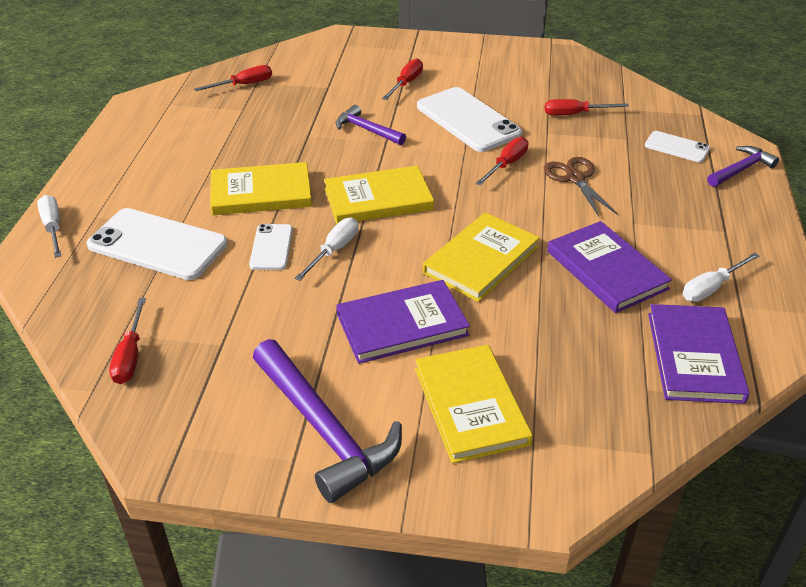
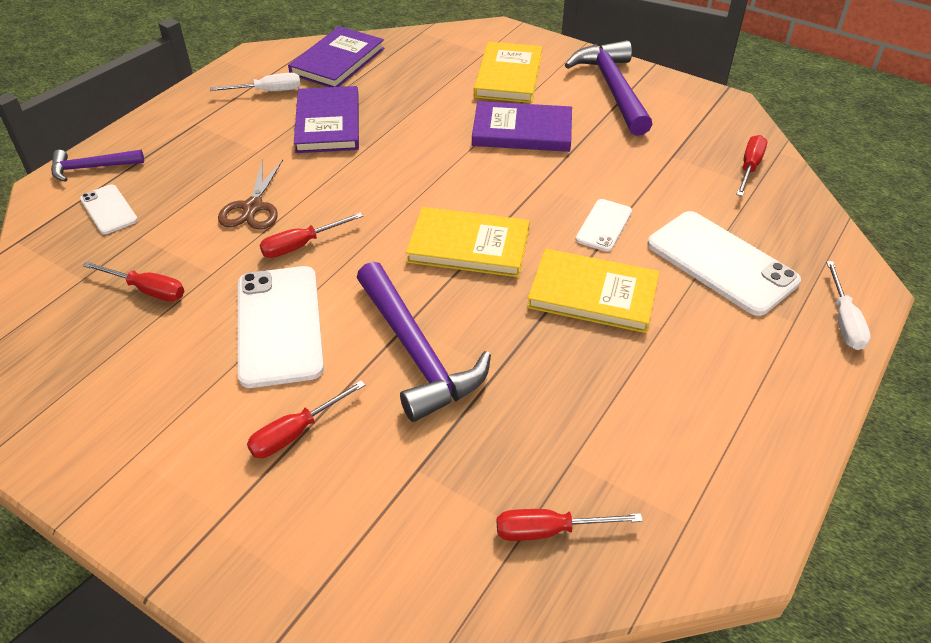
camera: 155 degrees left, 5 degrees up
(334, 250) = (544, 204): white screwdriver -> none
(367, 130) = (416, 353): purple hammer -> purple hammer, size x1.80
(481, 260) = (419, 159): yellow book -> none

